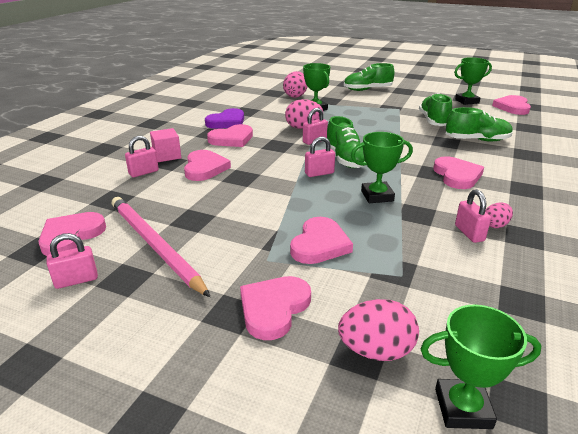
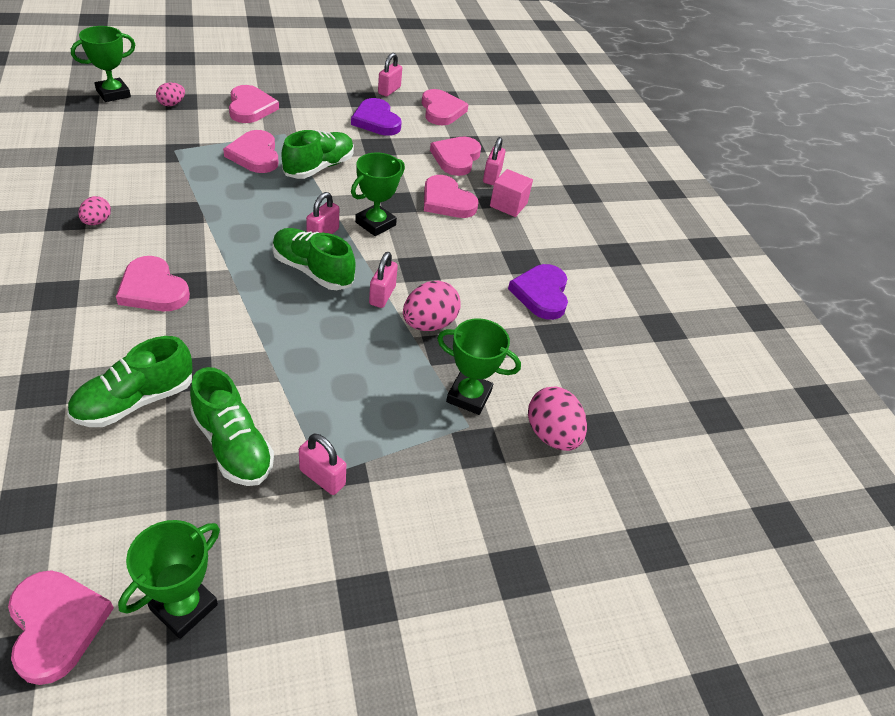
camera: 135 degrees right, 15 degrees up
(154, 245) = (376, 121): pink pencil -> purple heart
(232, 139) = (485, 258): pink heart -> pink heart (456, 158)
(367, 89) = (450, 555): green shoe -> green shoe (319, 167)
(376, 351) = (172, 104): pink egg -> pink egg, size x0.58
(377, 196) = (237, 222): green trophy -> green trophy (375, 224)
(469, 233) = (124, 204): pink padlock -> pink padlock (322, 477)

